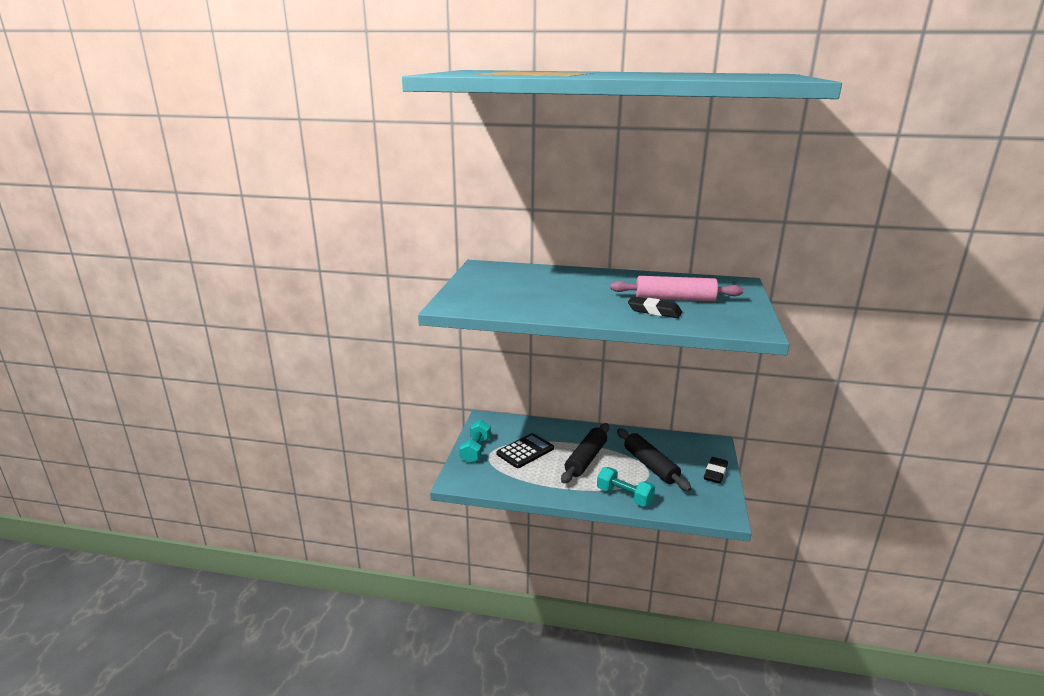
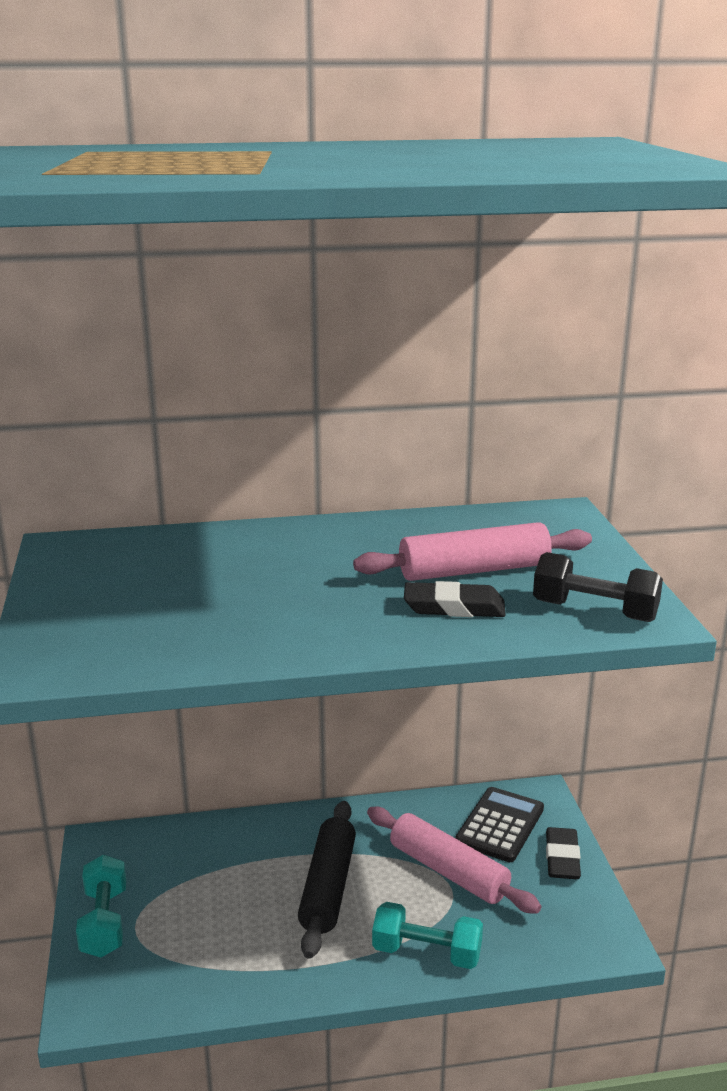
camera: 20 degrees left, 0 degrees up
(525, 451) = (206, 899): black calculator -> black calculator (500, 825)
(650, 465) = (448, 871): black rolling pin -> pink rolling pin
(728, 323) = (594, 611): none -> black dumbbell

